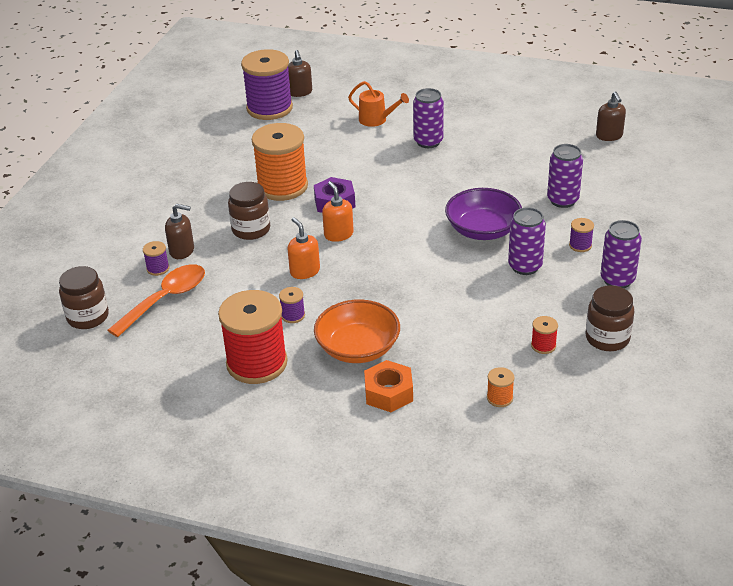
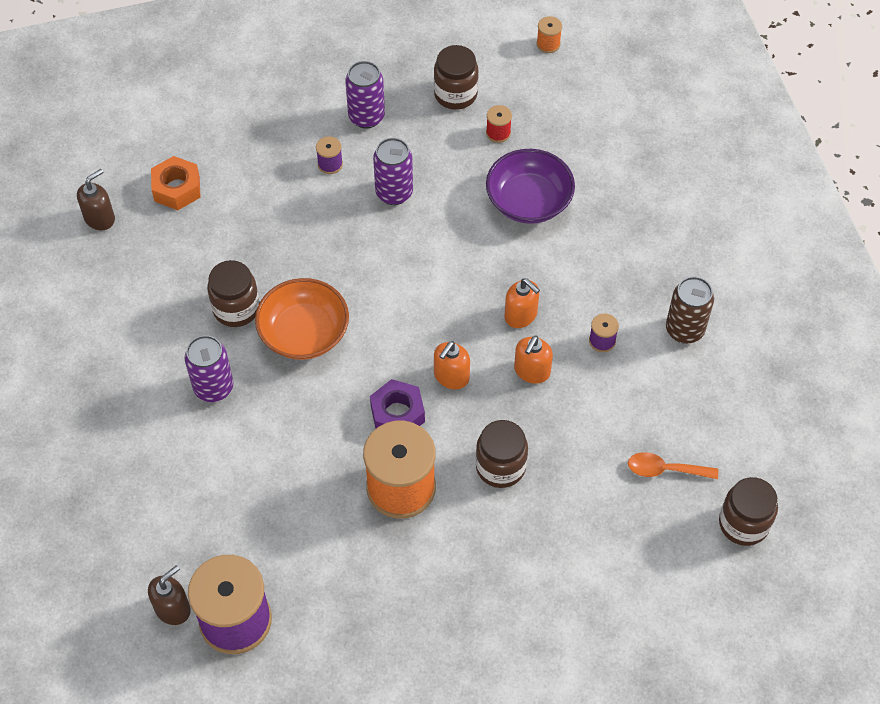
camera: 125 degrees left, 20 degrees up
(158, 268) = (627, 513): purple spool -> none
(165, 299) = (665, 469): orange spoon -> orange spoon, size x0.63
(182, 251) = (583, 511): brown soap dispenser -> none
(257, 363) = (684, 330): red spool -> brown can
(355, 285) = (521, 315): none -> orange soap dispenser
(358, 348) = (604, 263): orange bowl -> orange bowl (304, 333)
(377, 120) = (194, 471): orange watering can -> none
(388, 393) = (640, 211): orange nut -> orange nut (177, 189)
(482, 166) = (236, 308): none -> brown jar
(483, 230) = (356, 253): purple bowl -> purple bowl (528, 201)
(499, 398) = (585, 134): orange spool -> orange spool (548, 44)
(562, 200) = (259, 209): purple can -> none

